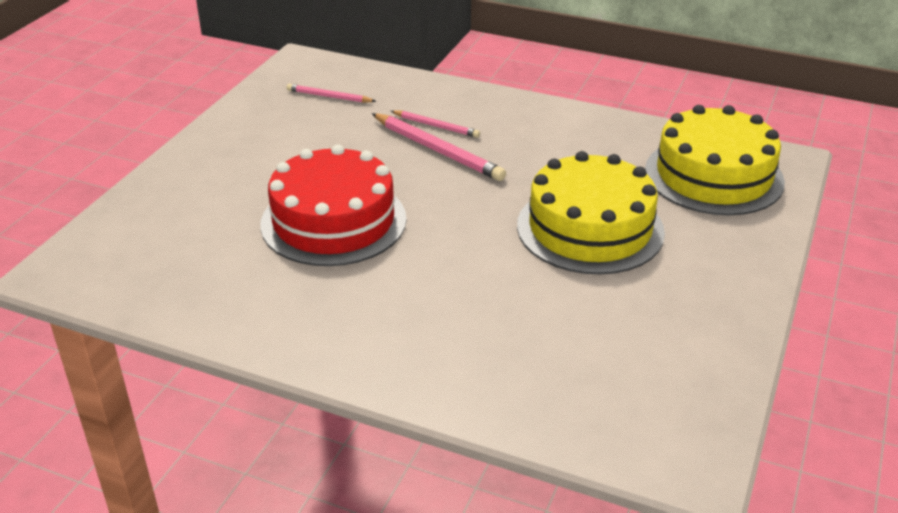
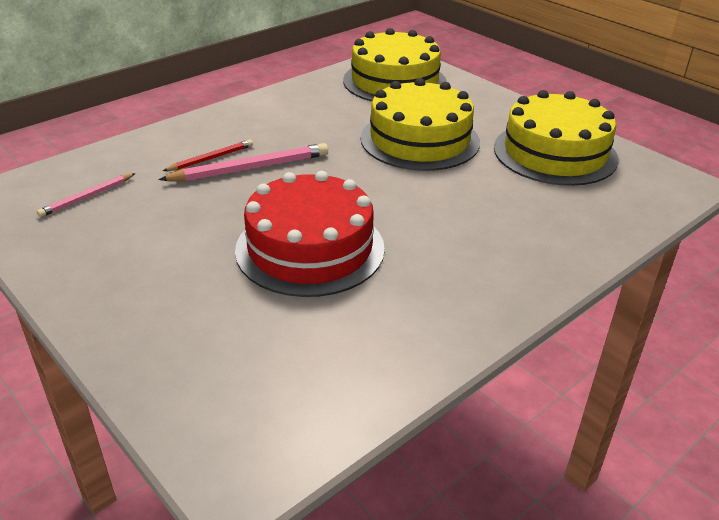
camera: 65 degrees left, 0 degrees up
(436, 126) = (211, 158): pink pencil -> red pencil
(660, 334) = (555, 153): none -> yellow cake

